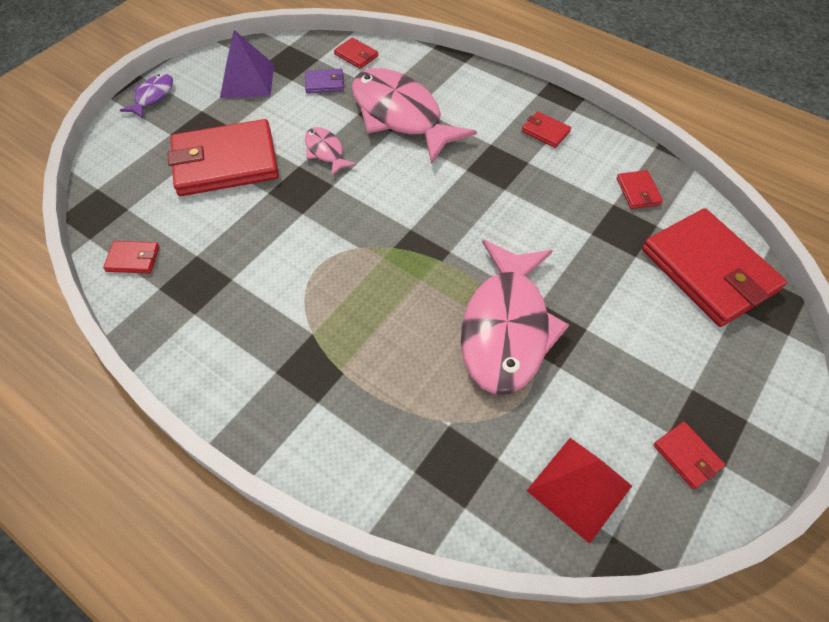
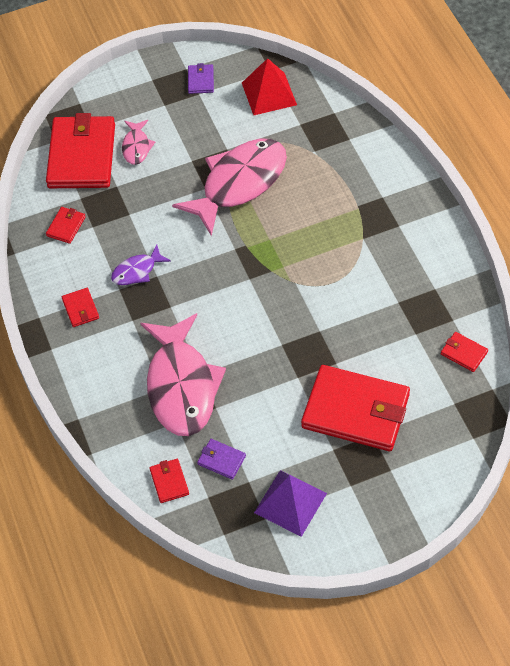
camera: 145 degrees left, 0 degrees up
(152, 96) = (389, 529): purple fish -> purple fish (137, 271)
(325, 151) = (268, 379): pink fish -> pink fish (136, 147)
(687, 456) = (200, 80): red wallet -> purple wallet

